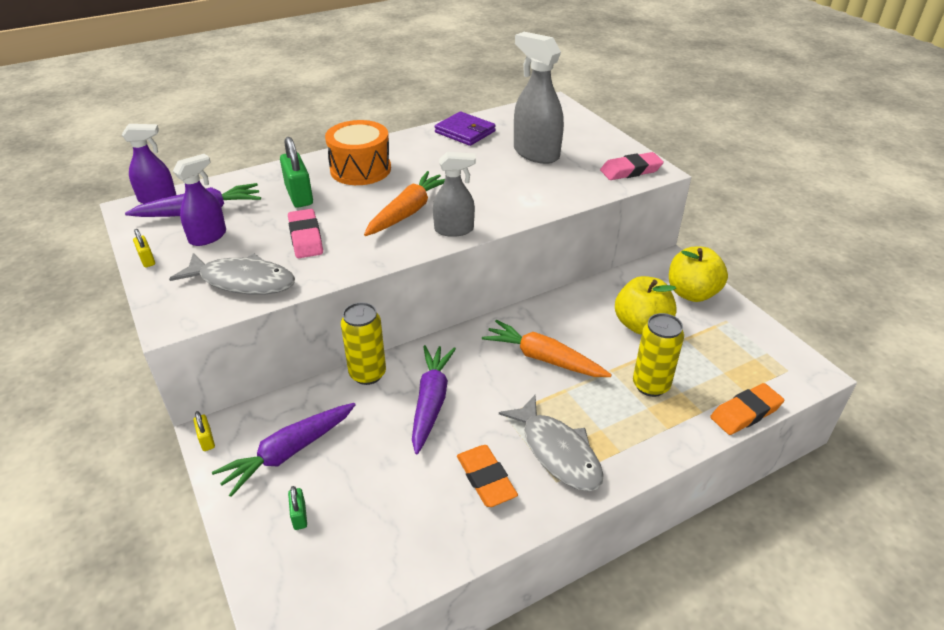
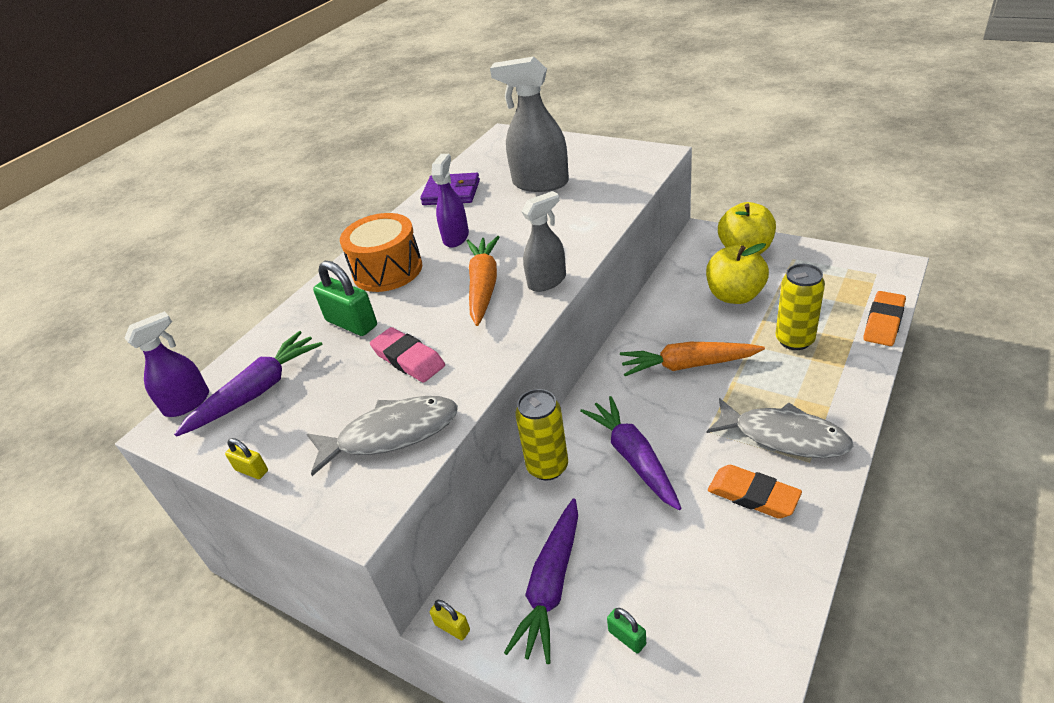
camera: 25 degrees left, 0 degrees up
(208, 237) = (297, 411): purple spray bottle -> purple spray bottle (456, 237)
(631, 170) = (639, 162): pink eraser -> none

